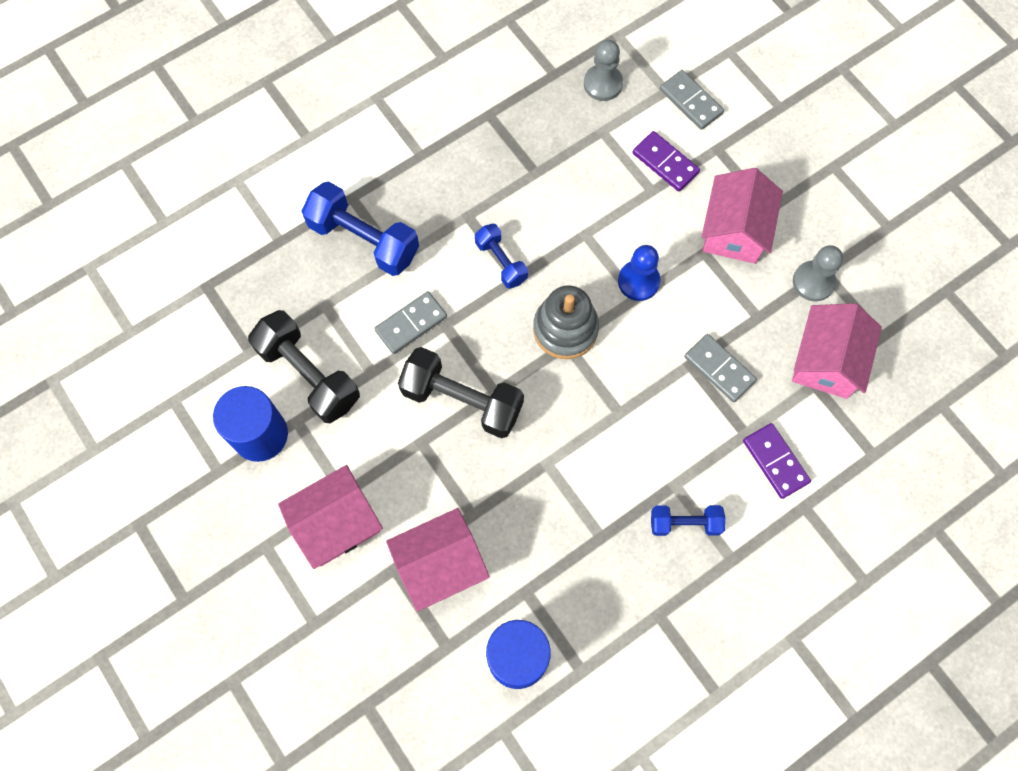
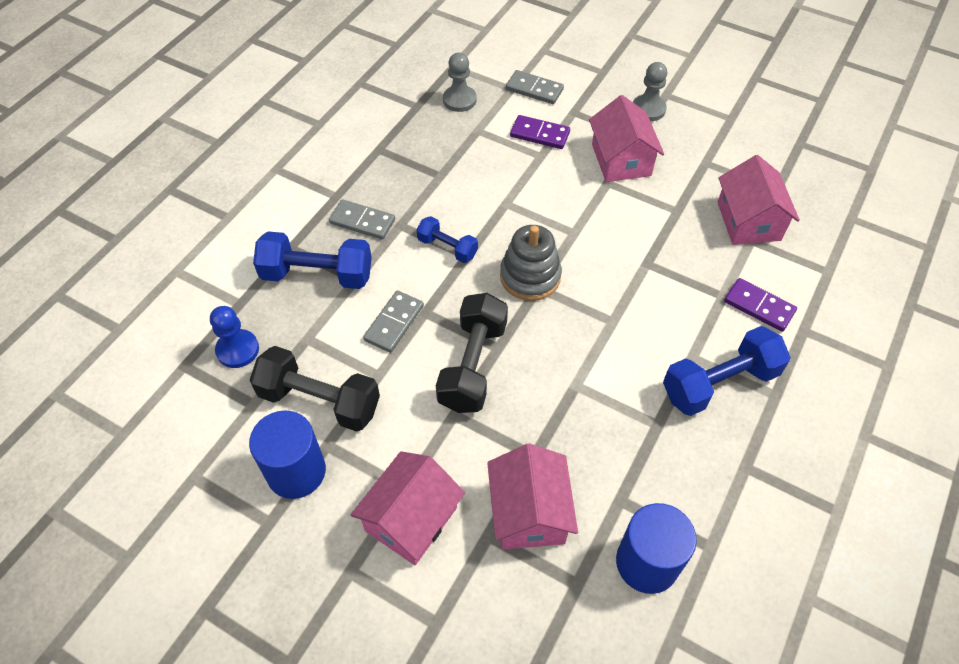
camera: 25 degrees left, 15 degrees down
(440, 565) = (529, 512): pink house -> pink house turned 45 degrees counterclockwise
(462, 400) = (472, 365): black dumbbell -> black dumbbell turned 75 degrees counterclockwise
(638, 281) = (569, 220): blue pawn -> blue pawn (237, 350)
(685, 523) = (719, 383): blue dumbbell -> blue dumbbell, size x1.75
(719, 369) = (671, 257): grey domino -> grey domino (362, 221)
(813, 282) = (702, 172): grey pawn -> grey pawn (648, 109)

